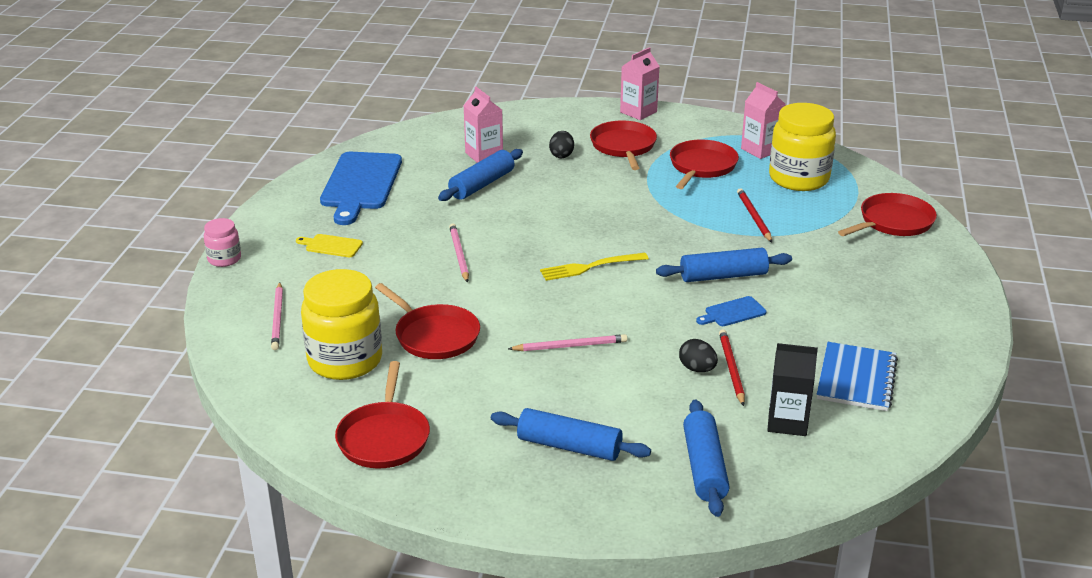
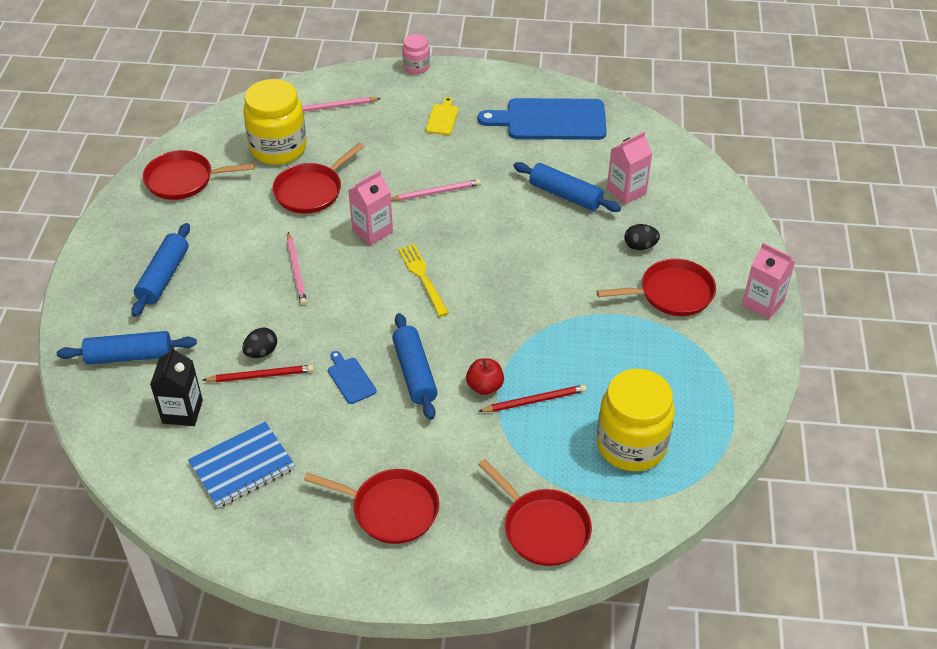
camera: 85 degrees right, 15 degrees up
(701, 166) = (641, 358): red pan -> red pan (391, 509)
(738, 240) = (485, 386): none -> red apple
(760, 150) = (695, 412): pink carton -> pink carton (372, 231)
(856, 379) = (242, 466): blue notebook -> blue notebook turned 45 degrees counterclockwise

